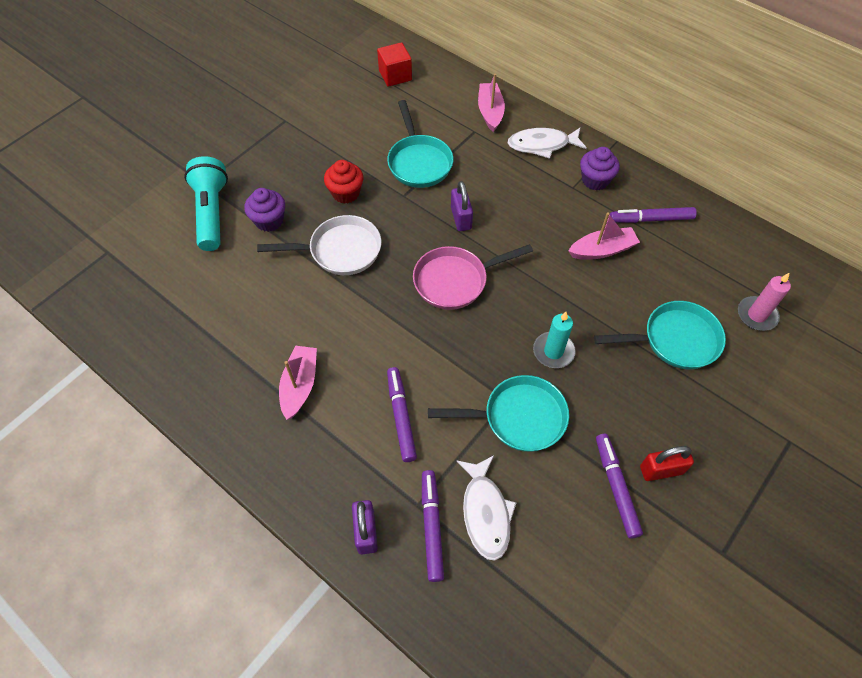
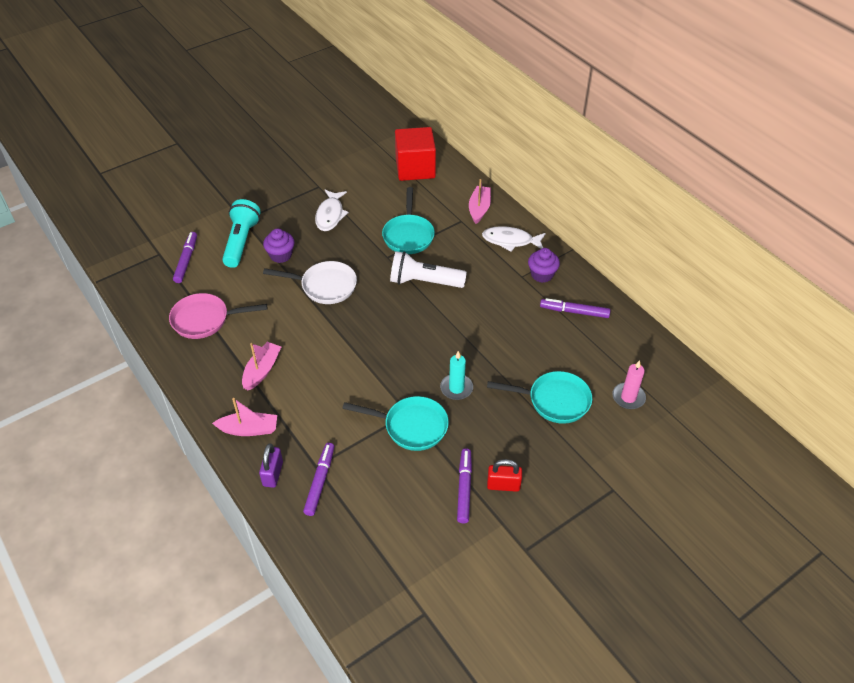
camera: 15 degrees right, 10 degrees down
(346, 193) = (344, 247): red cupcake -> none
(395, 75) = (415, 168): red cube -> red cube, size x1.69
(401, 416) = (326, 406): purple marker -> purple marker (186, 260)
(455, 281) = (402, 324): pink pan -> pink pan (205, 320)
(461, 218) = (424, 281): purple padlock -> white flashlight
(485, 512) = (361, 482): white fish -> white fish (330, 215)
(602, 250) = (525, 326): pink boat -> pink boat (249, 429)

